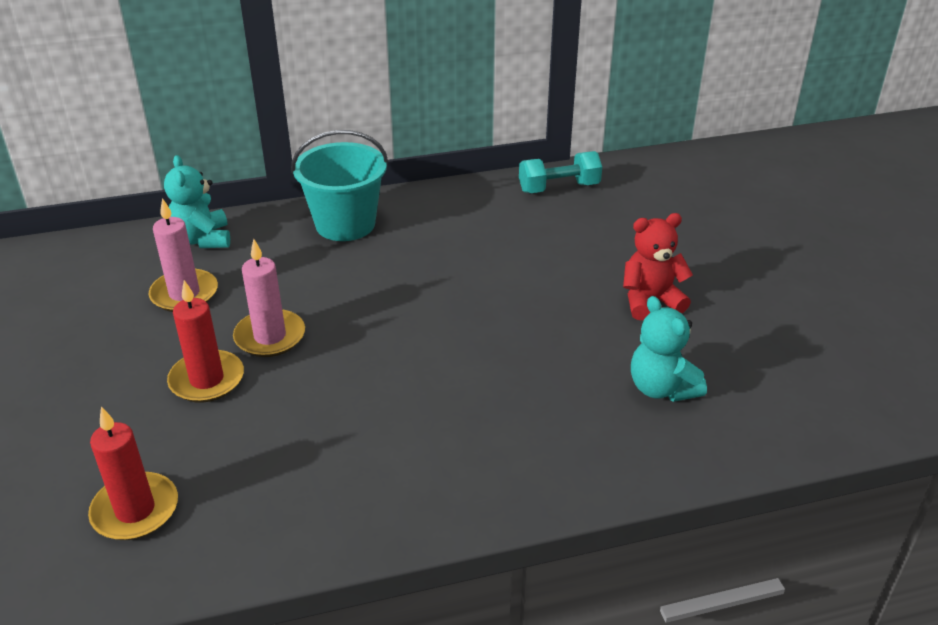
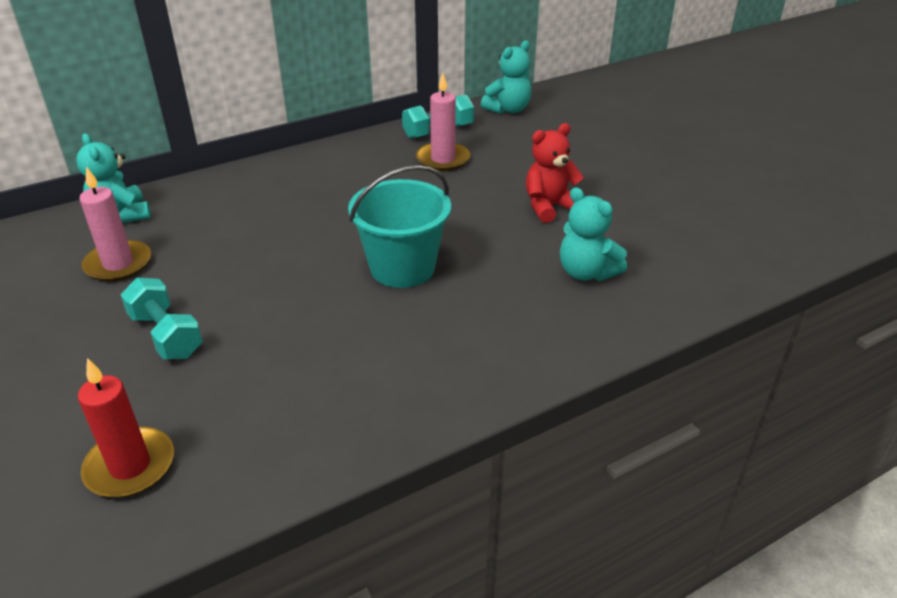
camera: 15 degrees left, 0 degrees up
(207, 380) = (166, 335): red candle -> turquoise dumbbell
(270, 336) = (217, 287): pink candle -> pink candle (443, 159)
(345, 224) = (257, 184): turquoise bucket -> turquoise bucket (402, 268)
(648, 171) = (508, 109): none -> turquoise teddy bear

